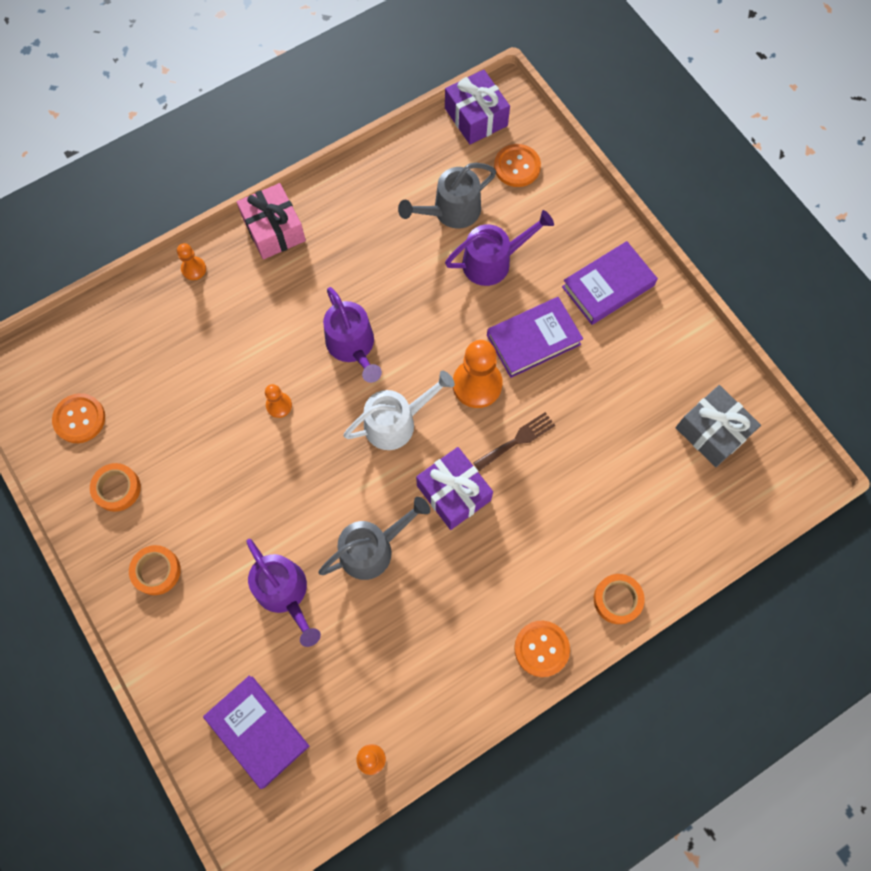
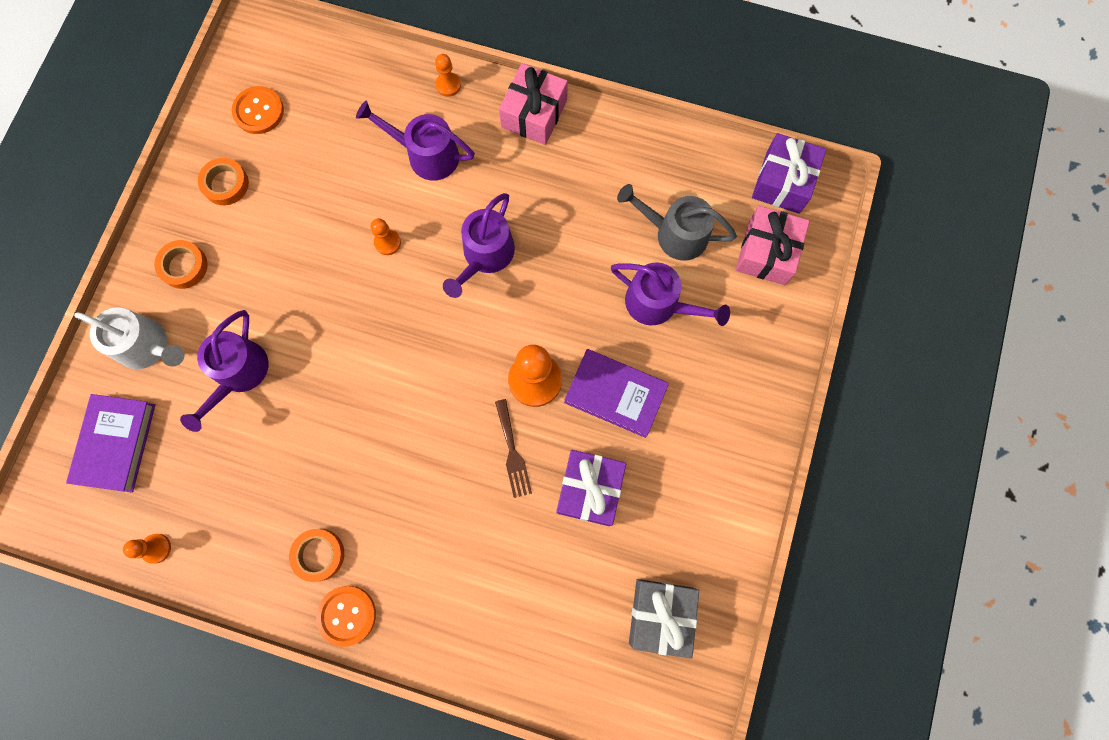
camera: 50 degrees right, 5 degrees up
(235, 326) = (426, 155): none -> purple watering can
(372, 548) = (326, 411): grey watering can -> none
(396, 422) = (448, 343): white watering can -> white watering can (148, 346)
(453, 493) = (424, 437): purple gift -> purple gift (589, 489)
(517, 166) = (766, 252): orange button -> pink gift
(517, 440) = (512, 452): brown fork -> brown fork turned 60 degrees clockwise
(608, 286) = (721, 417): purple book -> none
(617, 599) = (438, 647): orange tape -> orange tape (319, 555)

